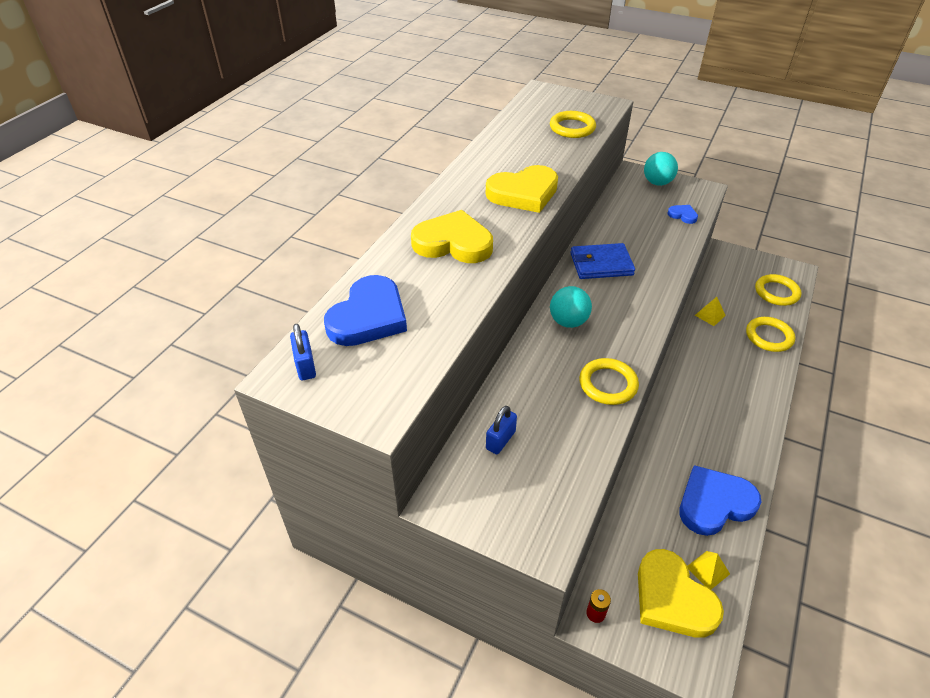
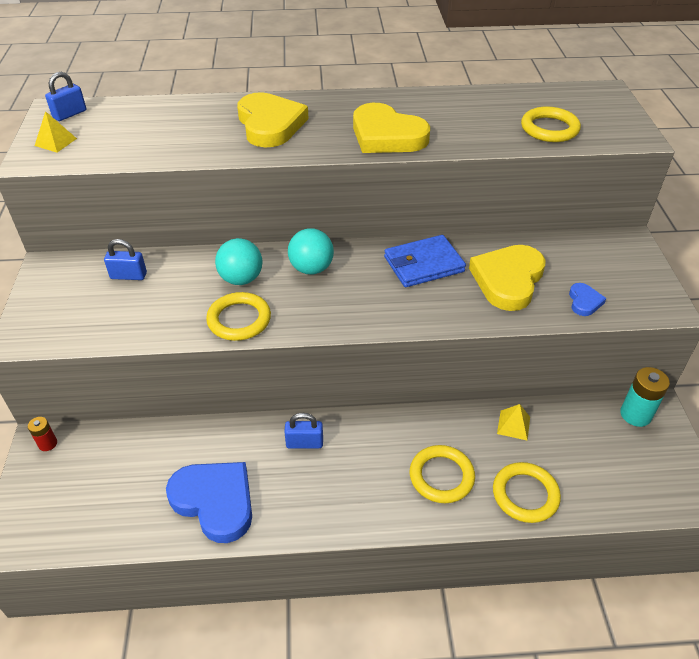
camera: 60 degrees right, 0 degrees up
(368, 317) = (141, 119): blue heart -> none
(601, 264) = (423, 264): blue wallet -> blue wallet turned 75 degrees counterclockwise
(657, 183) = (630, 264): turquoise ball -> turquoise ball (241, 279)
(672, 598) = (83, 496): yellow heart -> yellow heart (508, 280)
(678, 427) = (304, 443): none -> blue padlock
(708, 570) = (127, 516): yellow pyramid -> yellow pyramid (55, 142)
(725, 262) = (635, 414): none -> turquoise battery
(776, 292) = (625, 484): yellow ring -> yellow ring (441, 476)

